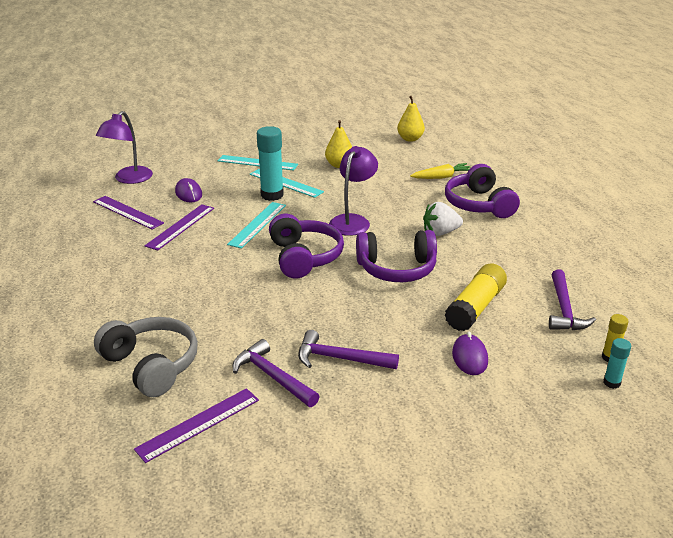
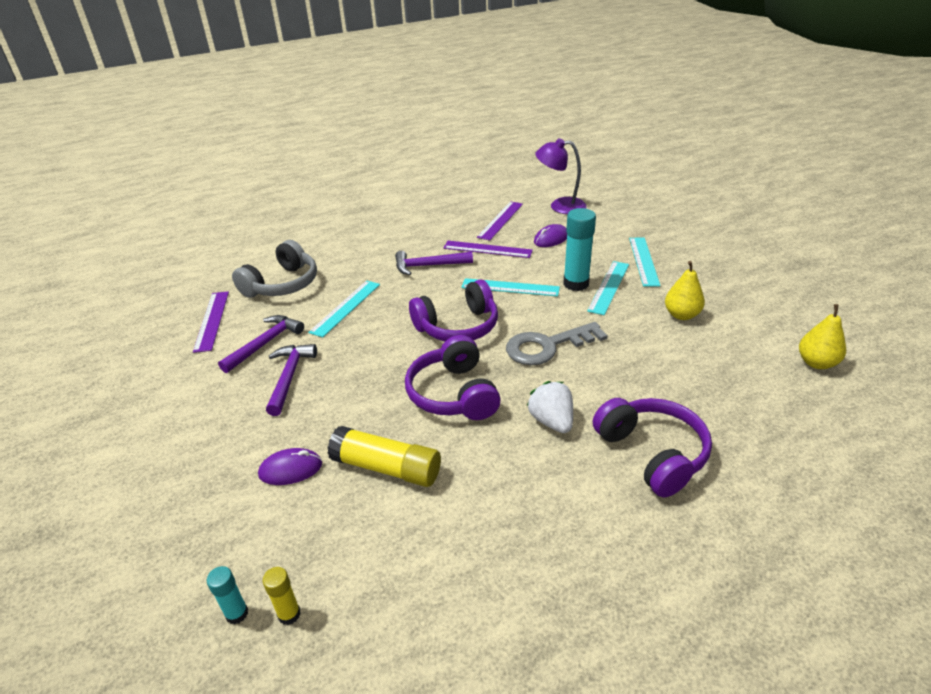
camera: 80 degrees right, 5 degrees up
(198, 424) = (211, 320): purple ruler -> purple ruler turned 45 degrees clockwise
(233, 319) = (345, 307): none -> turquoise ruler
(353, 221) = (547, 346): purple lamp -> grey key
(442, 177) = (714, 408): yellow carrot -> none
(479, 204) = (652, 453): purple headphones -> purple headphones turned 90 degrees clockwise
(564, 309) = (396, 561): purple hammer -> purple hammer (428, 266)

